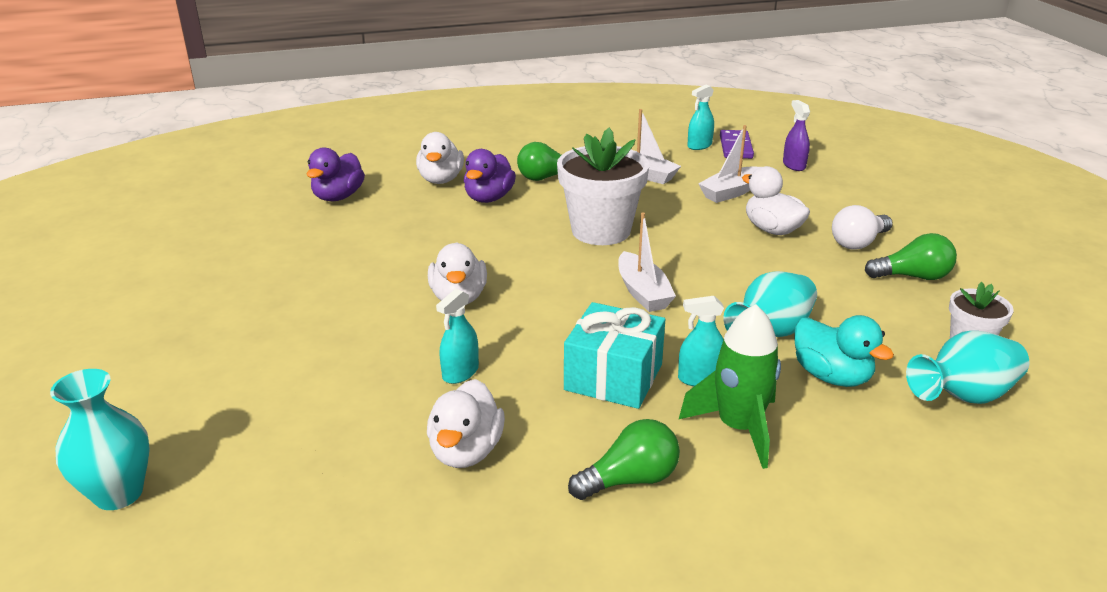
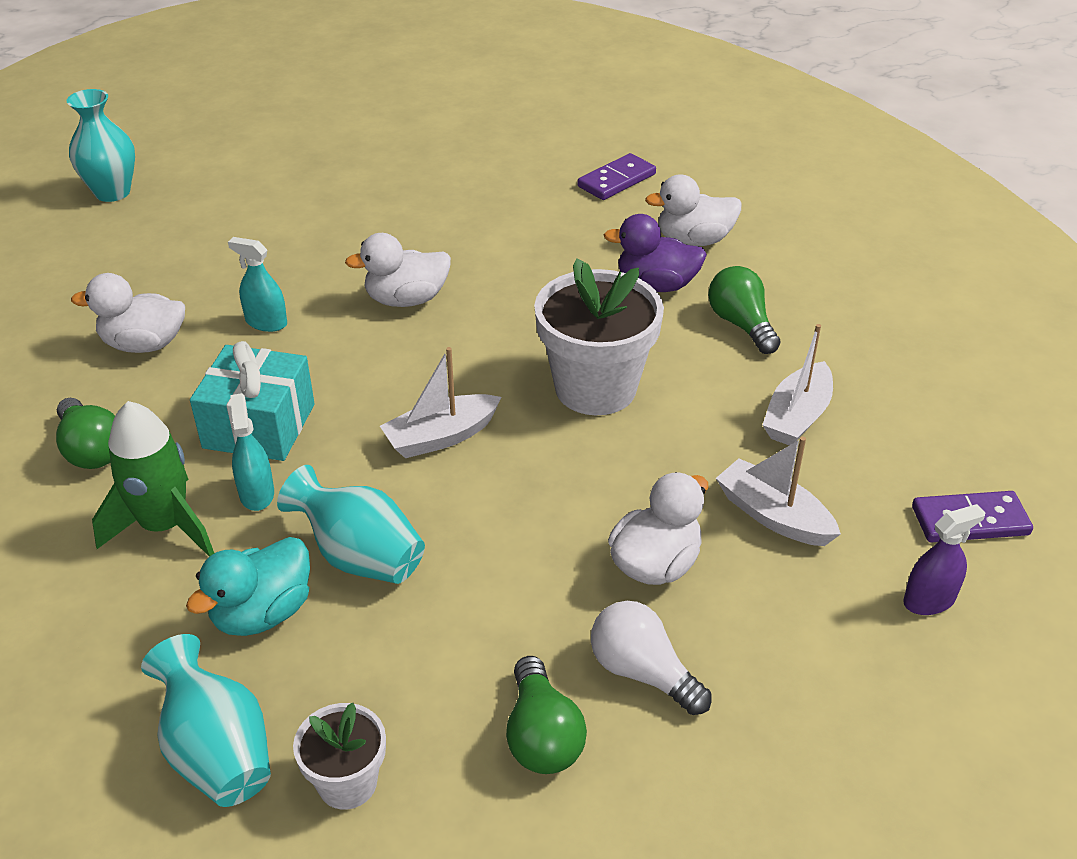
camera: 80 degrees right, 10 degrees up
(338, 197) = (616, 180): purple duck -> purple domino
(699, 145) = (949, 474): turquoise spray bottle -> none

